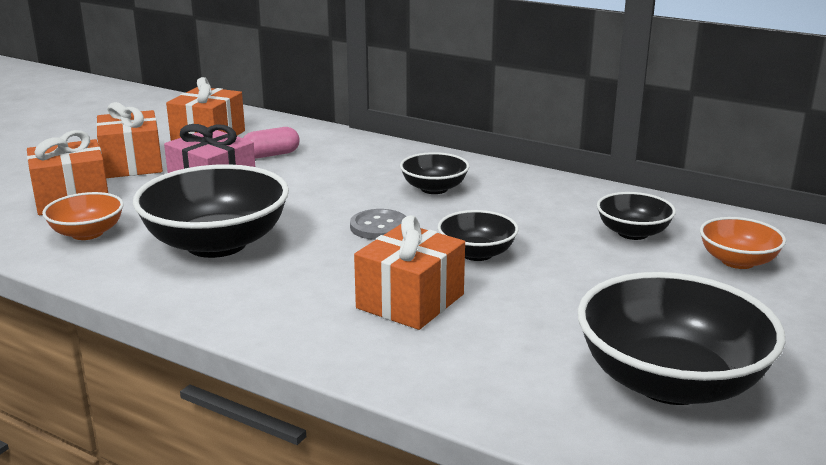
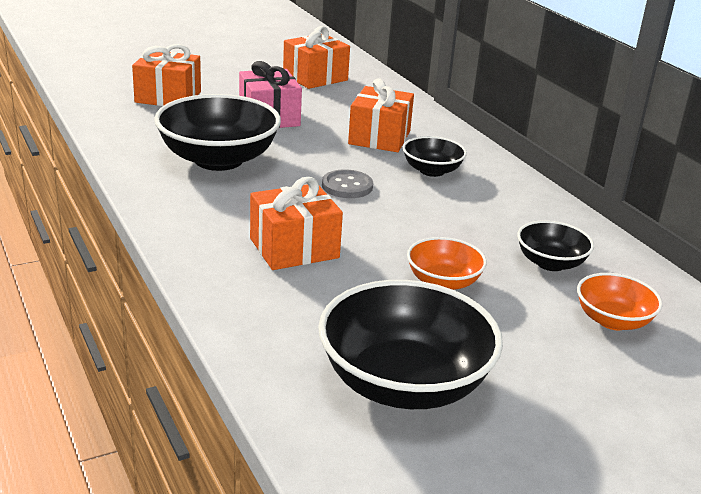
camera: 30 degrees right, 5 degrees up
(87, 233) = (148, 124): orange bowl -> orange bowl (443, 282)
(132, 164) = (236, 84): orange gift -> orange gift (379, 137)
(271, 155) = (342, 105): pink capsule -> none
(477, 253) = (393, 232): black bowl -> none

